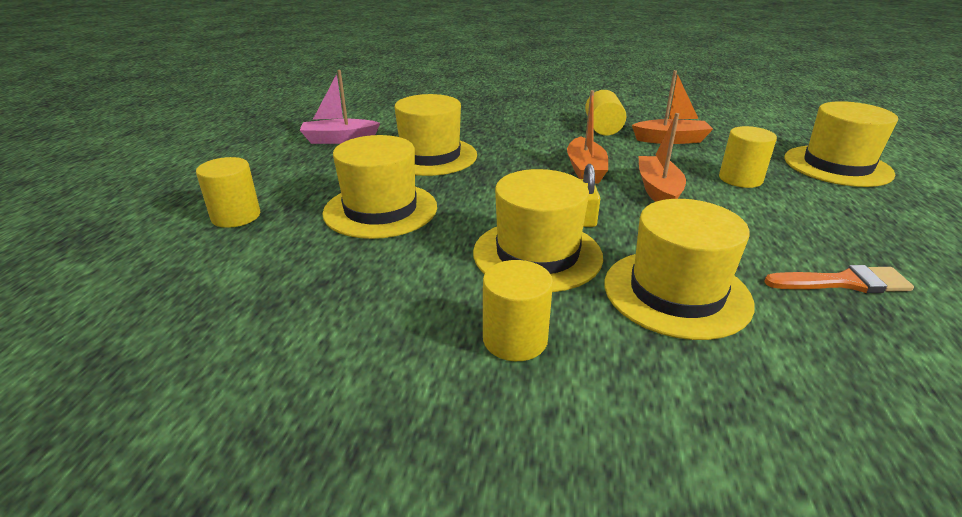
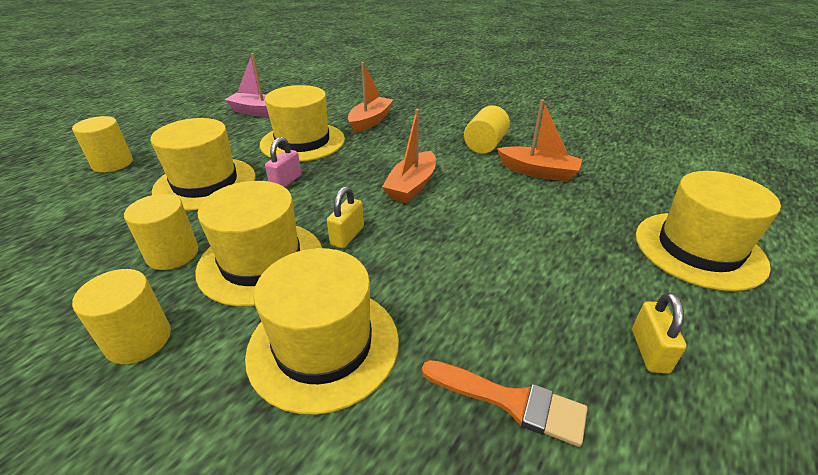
camera: 25 degrees right, 5 degrees up
(464, 191) = (286, 181): none -> pink padlock
(658, 190) = (452, 225): orange boat -> orange boat (370, 121)
(740, 179) = (556, 236): yellow cylinder -> yellow cylinder (173, 254)
(881, 230) = (649, 351): none -> yellow padlock

